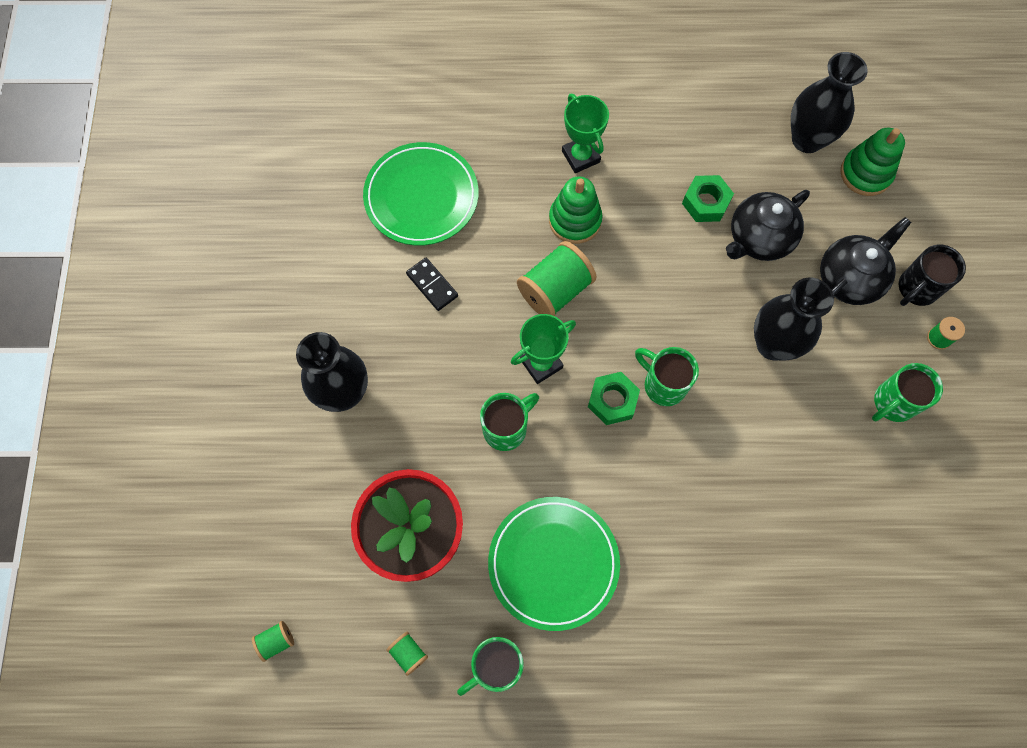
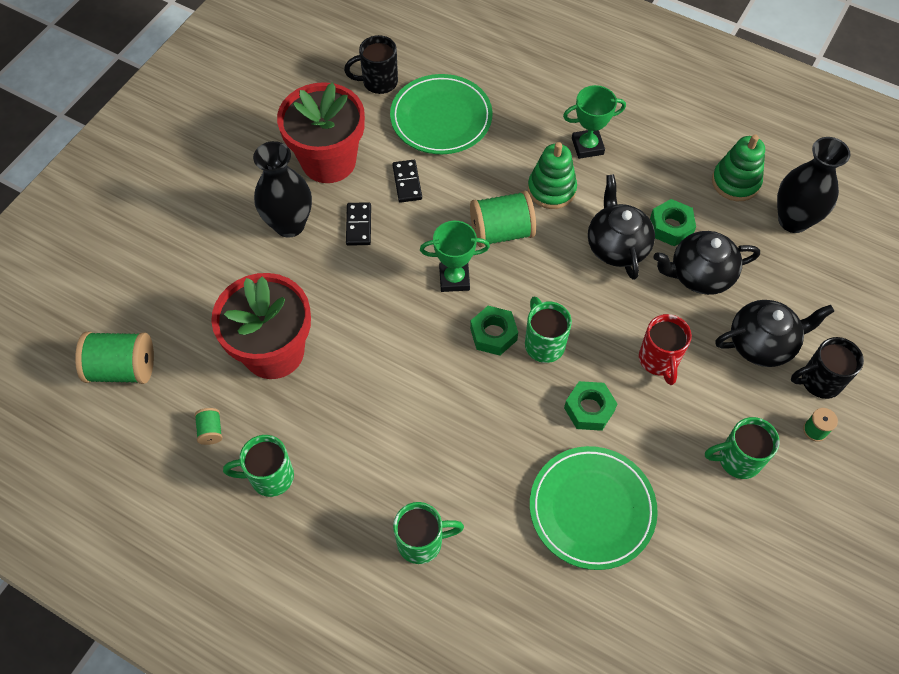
camera: 30 degrees right, 10 degrees down
(276, 641) = (123, 368): green spool -> green spool, size x2.12
(333, 188) = (378, 82): none -> black mug
(338, 302) = (328, 161): none -> red flower pot
(414, 357) = (359, 225): none -> black domino
(506, 428) = (395, 311): green mug -> green mug (422, 542)
(553, 563) = (365, 427): green plate -> green plate (592, 509)
(581, 156) = (587, 146): green trophy -> green trophy turned 75 degrees clockwise
(669, 248) = (617, 246): none -> black teapot
(741, 427) = (589, 409): none -> green nut
(773, 344) = (659, 360): black vase -> red mug
(865, 173) = (830, 270): green stacking toy -> green stacking toy (735, 182)

